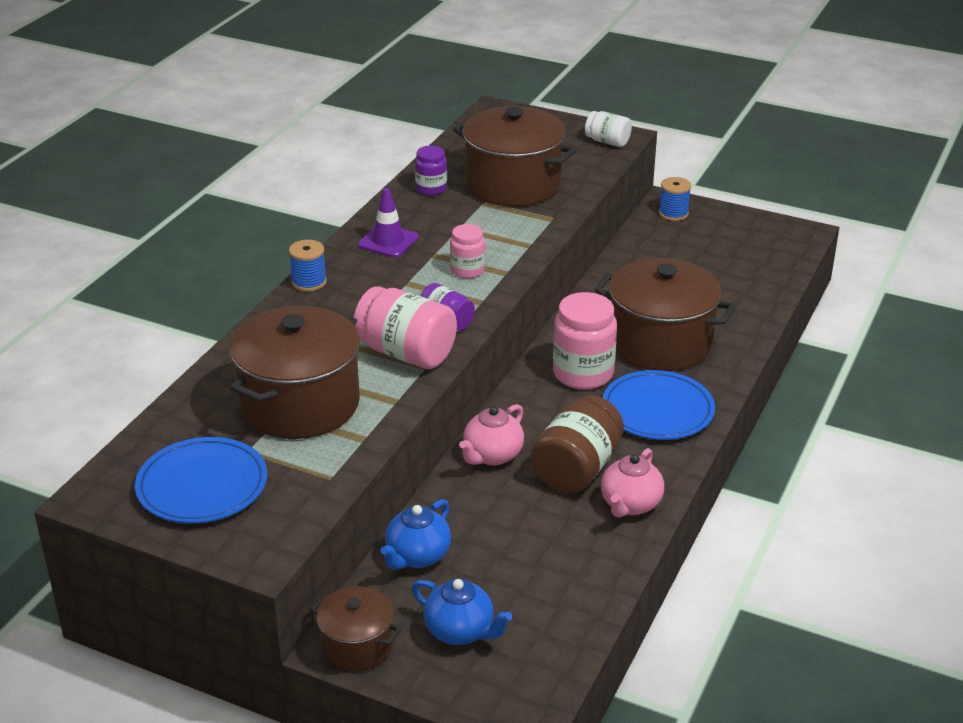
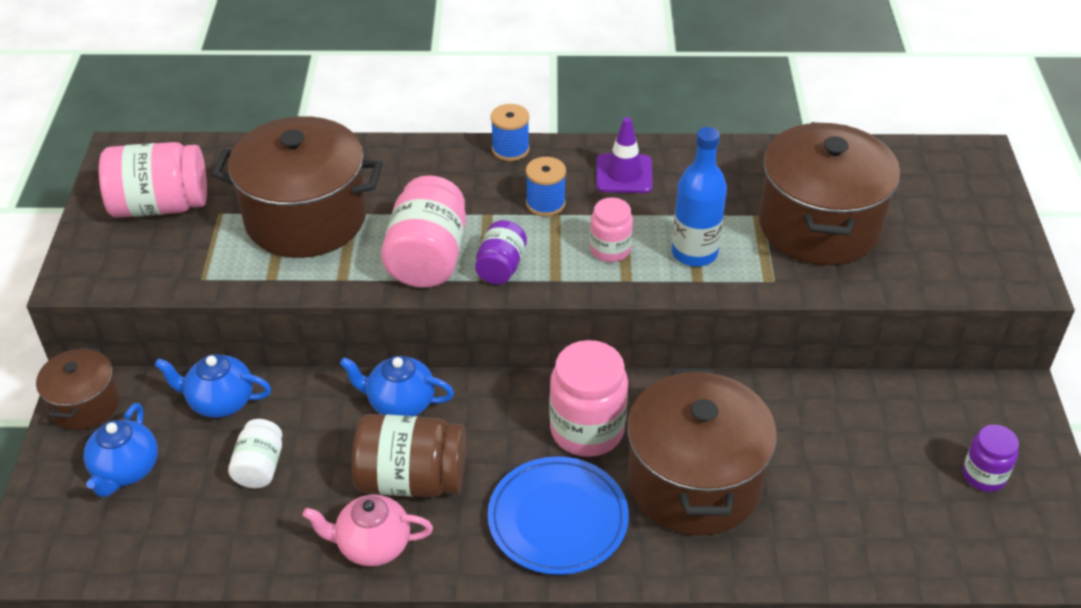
camera: 65 degrees right, 10 degrees up
(202, 485) = (160, 206): blue plate -> pink jar
(431, 189) = (754, 167): purple jar -> purple jar (984, 475)
(492, 455) = (400, 403): pink teapot -> blue teapot
(500, 238) = (694, 253): none -> blue bottle
(607, 142) = (997, 272): white jar -> white jar (260, 467)
(673, 213) = (996, 409): blue spool -> blue spool (545, 204)

